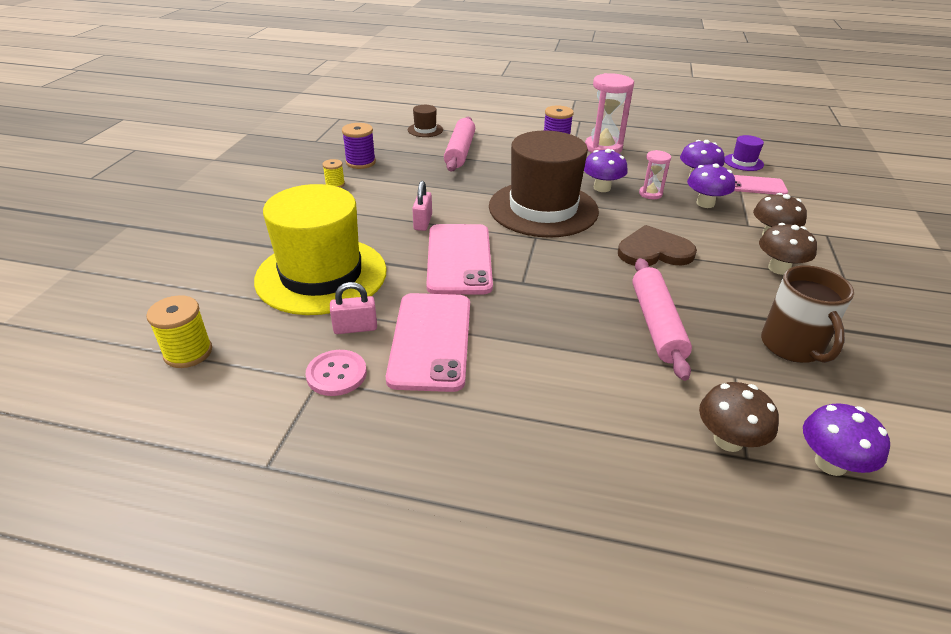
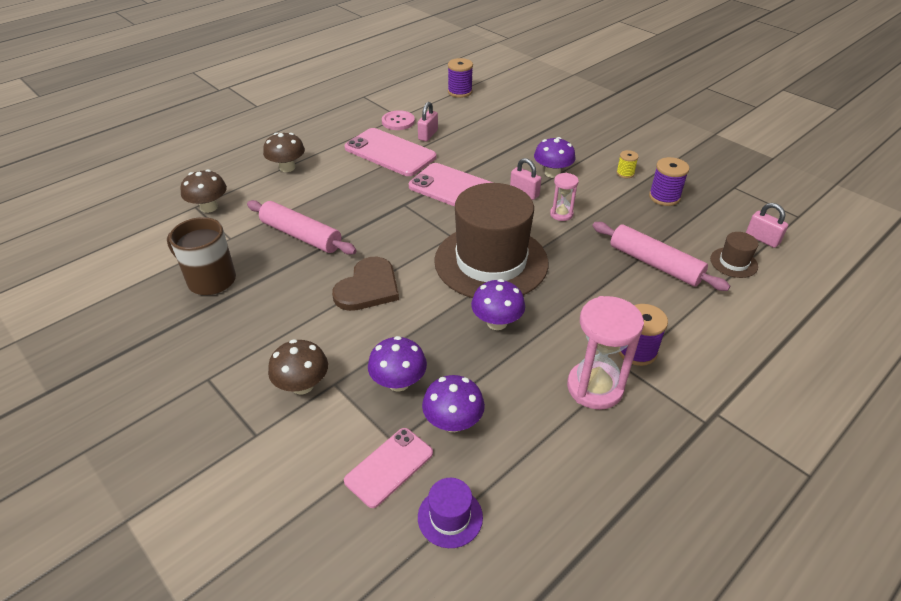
camera: 125 degrees right, 5 degrees up
(188, 352) = (460, 92): yellow spool -> purple spool
(321, 275) = (492, 137): yellow hat -> none
(384, 125) = (762, 239): none -> pink padlock
(650, 194) = (454, 351): pink hourglass -> pink hourglass (561, 214)
(779, 268) = (266, 346): brown mushroom -> brown mushroom (287, 167)
(830, 463) = (153, 229): purple mushroom -> purple mushroom (552, 173)

